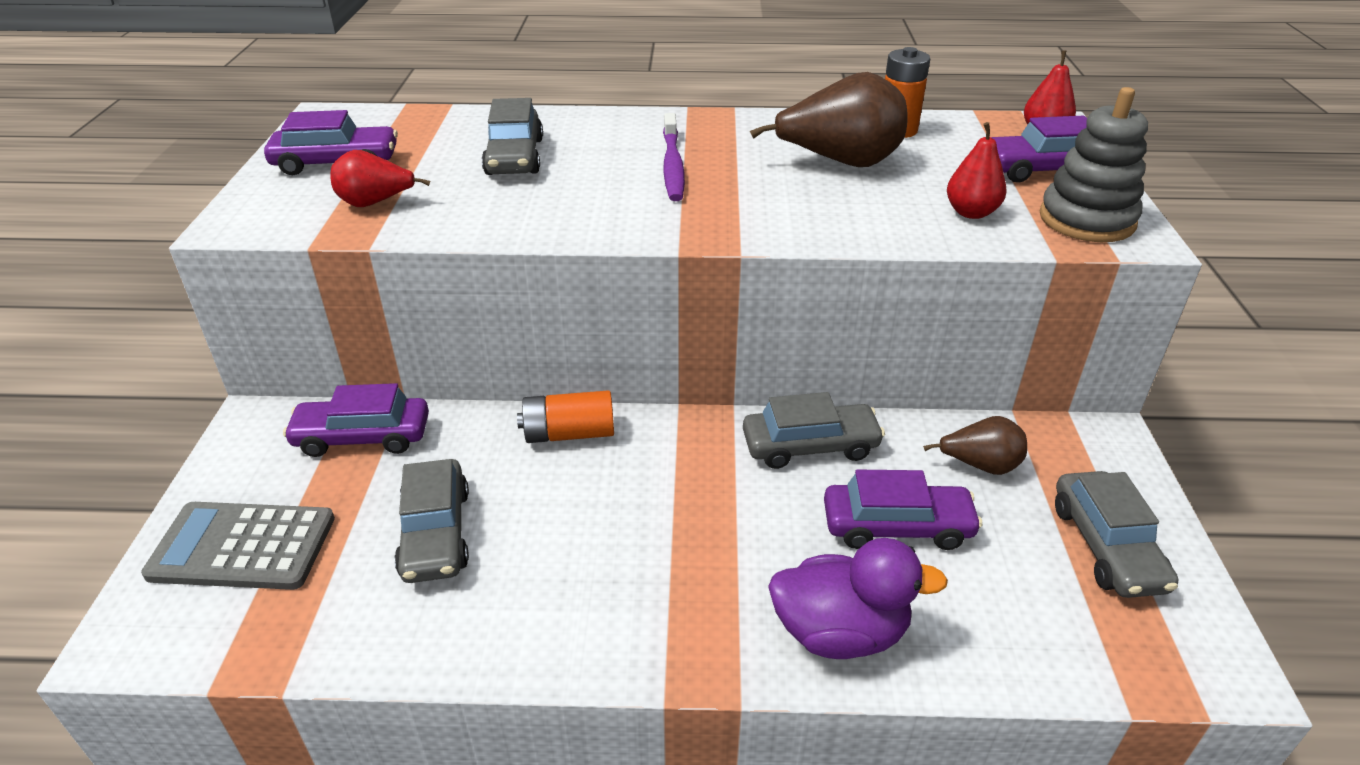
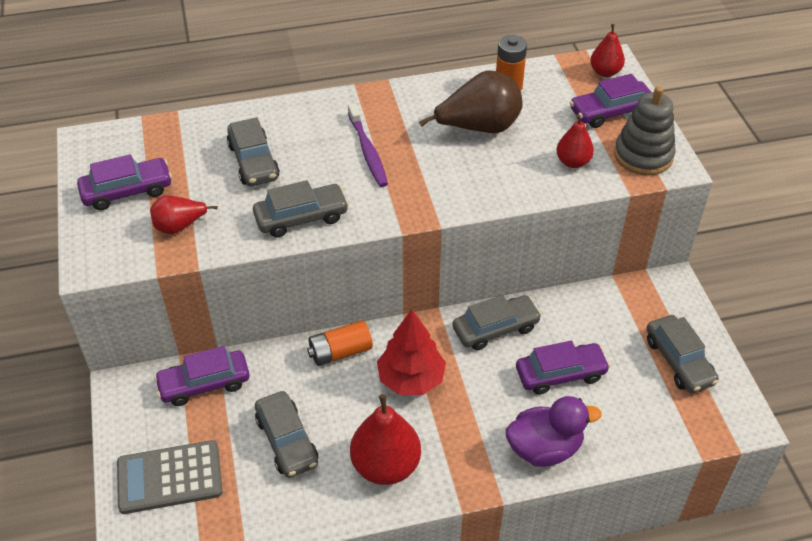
camera: 15 degrees left, 10 degrees up
(543, 217) = (301, 217): none -> grey car
(567, 601) = (386, 466): none -> red pear
(657, 487) = (411, 379): none -> red tree
(980, 465) = (600, 321): brown pear -> none

